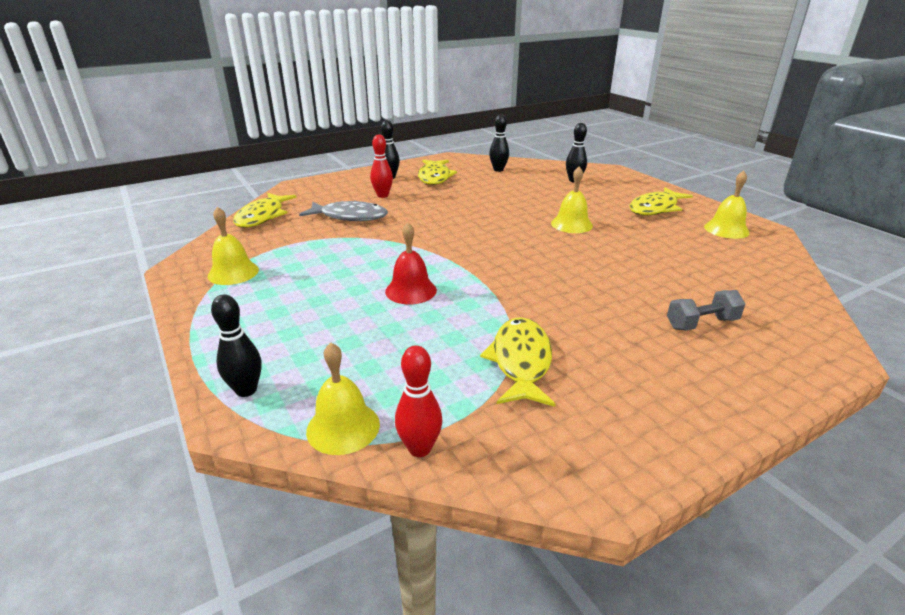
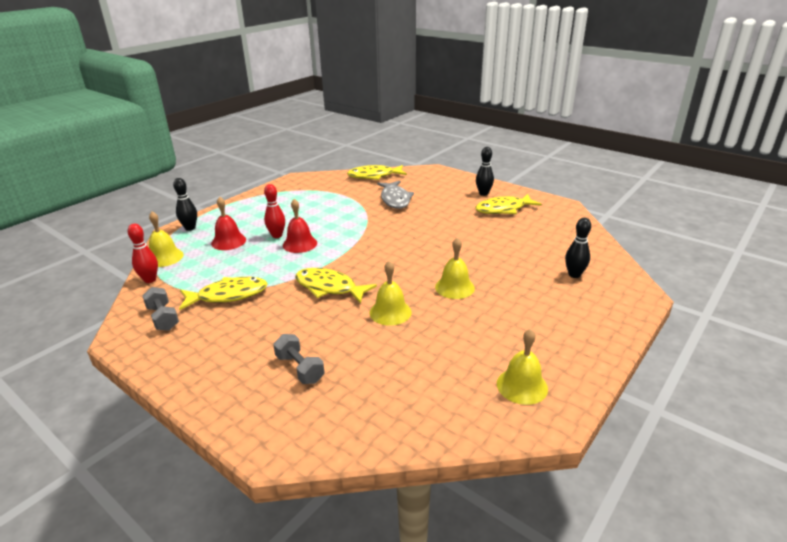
camera: 70 degrees right, 0 degrees up
(233, 272) = (297, 191): yellow bell -> yellow bell (390, 312)
(346, 349) = (228, 241): none -> red bell
(382, 195) = (443, 200): red bowling pin -> red bowling pin (277, 235)
(498, 170) = (557, 232): black bowling pin -> none
(560, 432) = (163, 318): none -> grey dumbbell
(655, 208) = (542, 332): yellow fish -> yellow fish (329, 288)

